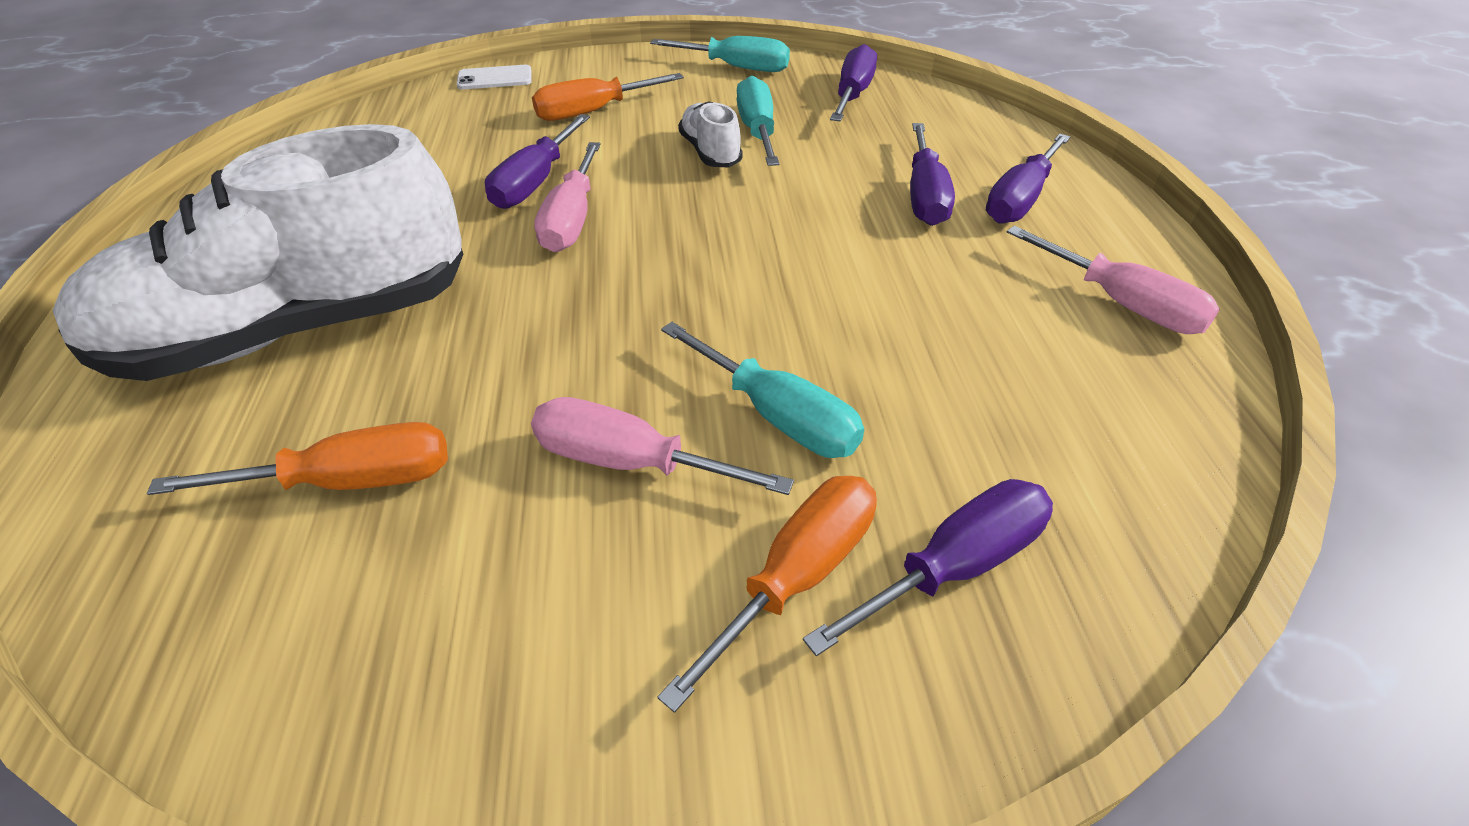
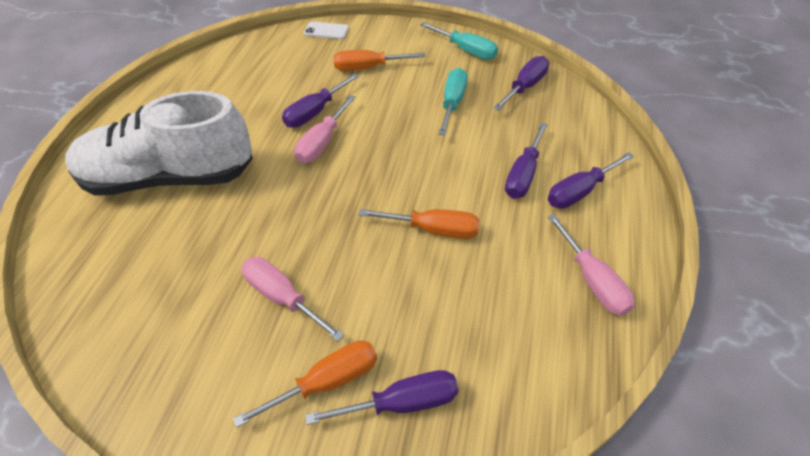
camera: 20 degrees right, 5 degrees up
(350, 481) = (161, 269): orange screwdriver -> orange screwdriver (433, 230)
(710, 152) = (417, 113): white shoe -> none
(777, 416) = (364, 294): turquoise screwdriver -> none

